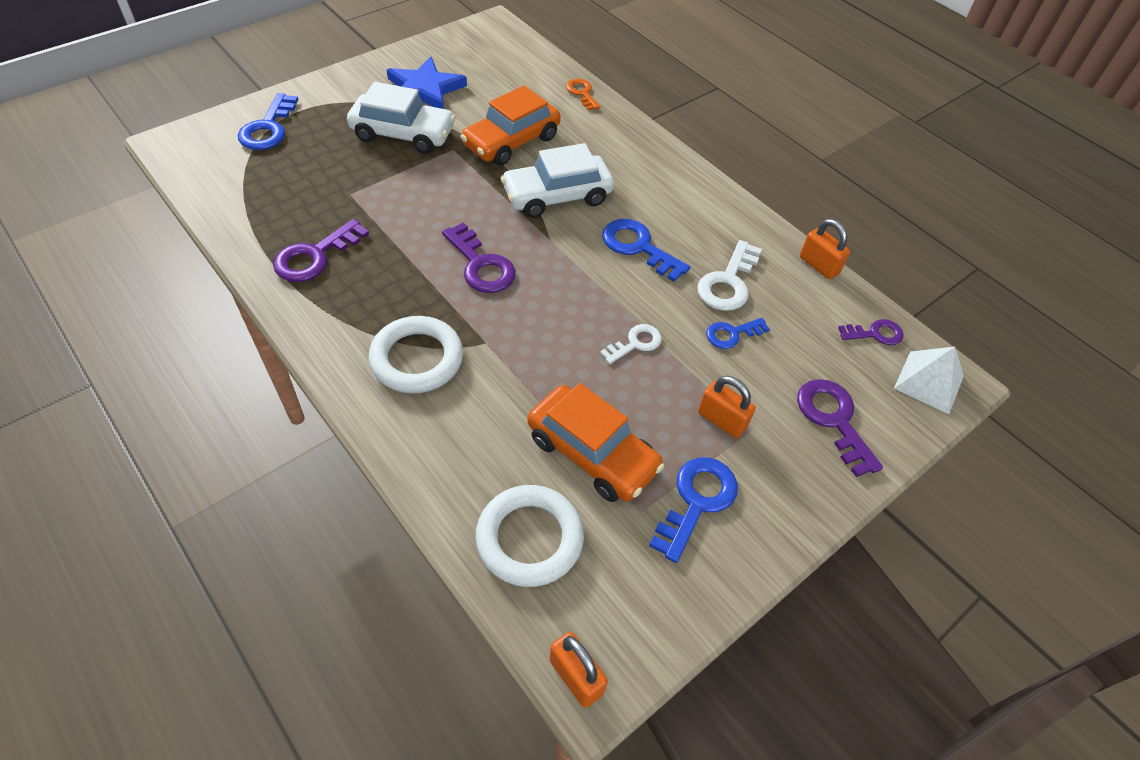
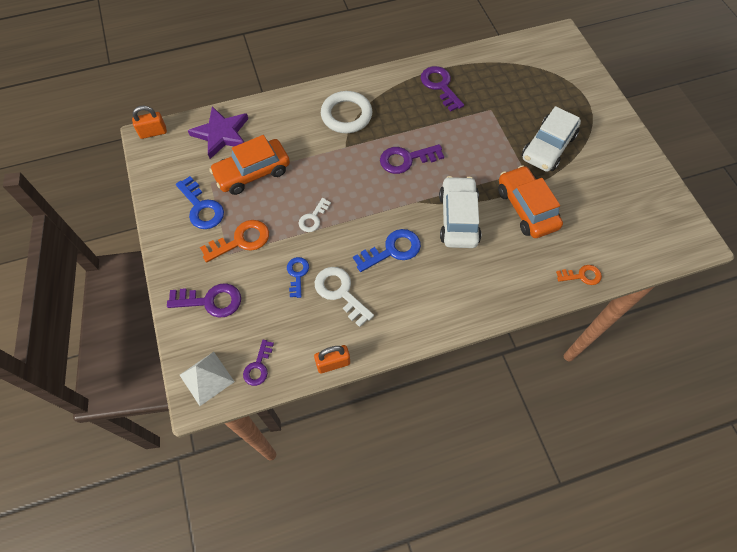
camera: 115 degrees right, 10 degrees up
(268, 128) = (568, 80): blue key -> none
(425, 89) = (601, 170): blue star -> none
(529, 538) = (221, 134): white ring -> purple star
(635, 343) = (313, 218): white key -> white key turned 45 degrees clockwise
(722, 420) = (241, 240): orange padlock -> orange key

